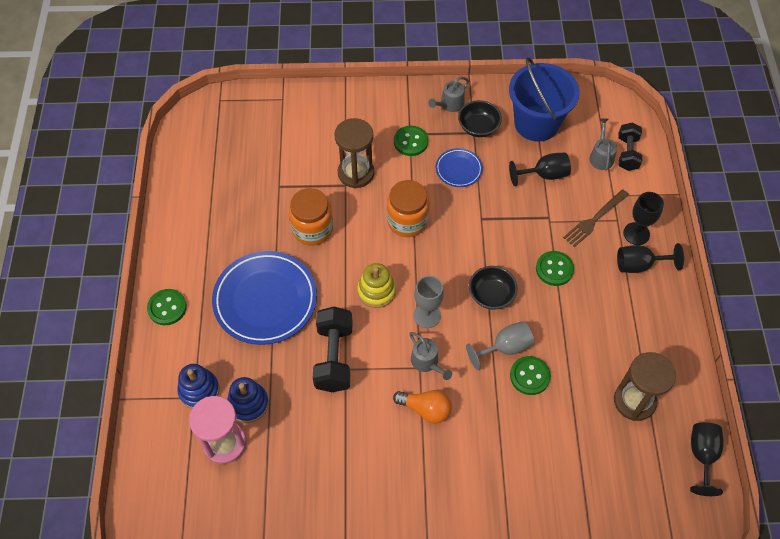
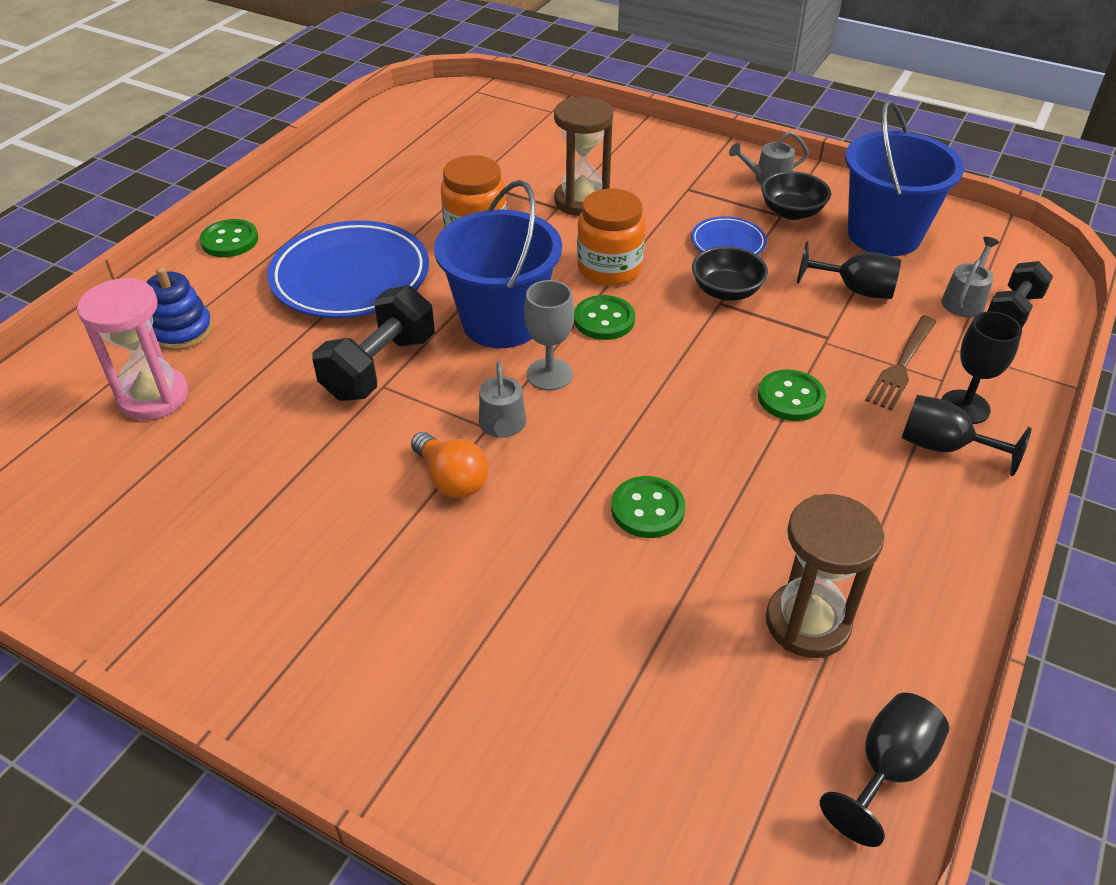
camera: 30 degrees right, 15 degrees down
(248, 404) = (224, 369): blue stacking toy -> none
(376, 291) = (502, 322): yellow stacking toy -> blue bucket
(410, 142) = (682, 196): green button -> green button (604, 320)
(491, 295) = (665, 389): black bowl -> black bowl (726, 291)
(505, 348) = (636, 458): grey goblet -> none
(594, 220) = (902, 365): brown fork -> brown fork turned 45 degrees counterclockwise

